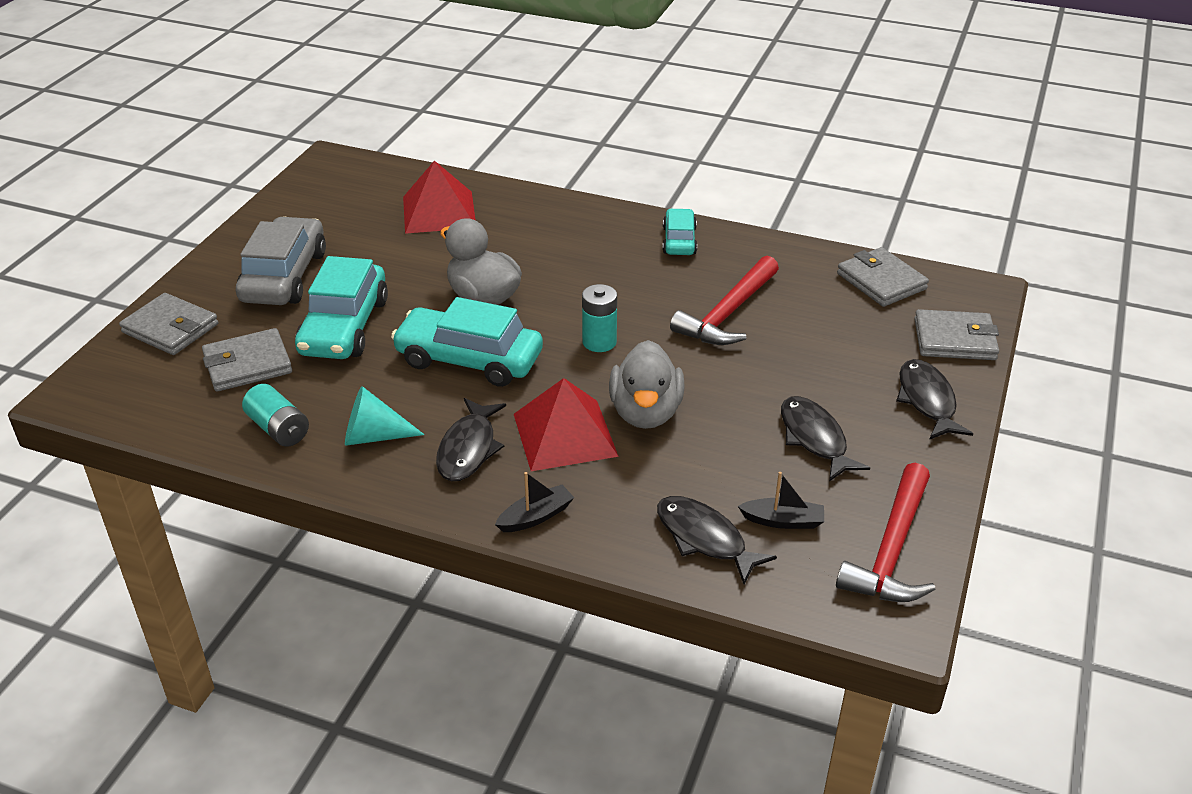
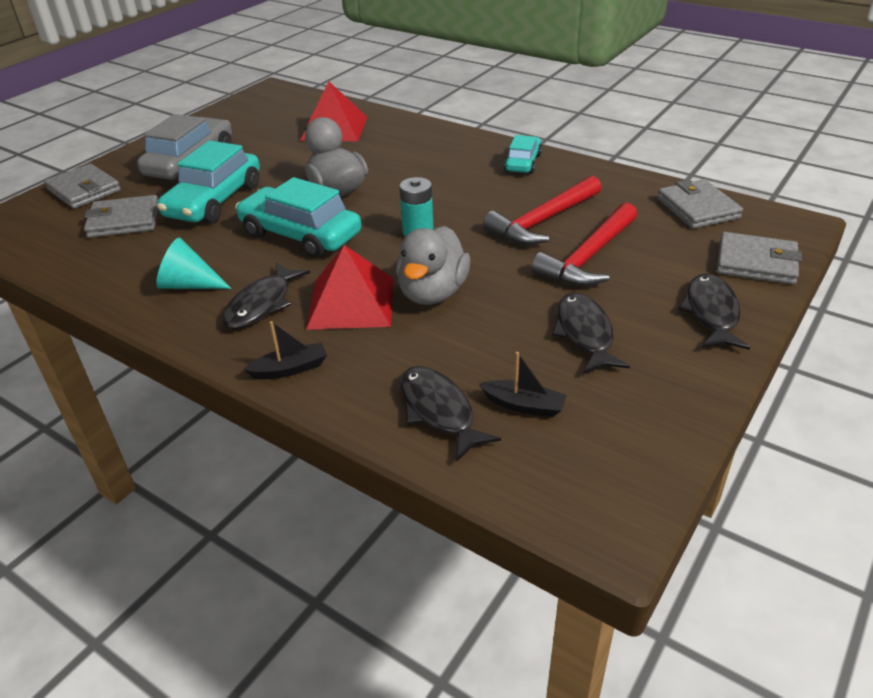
camera: 15 degrees right, 0 degrees up
(278, 429) = (117, 270): turquoise battery -> none
(892, 550) = (628, 450): red hammer -> red hammer (589, 257)

